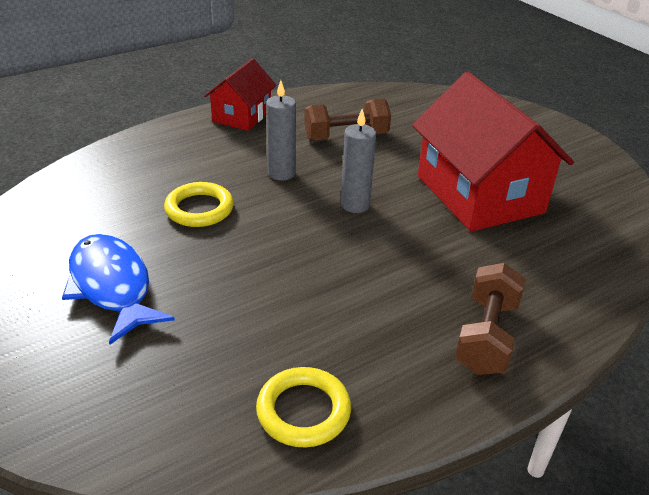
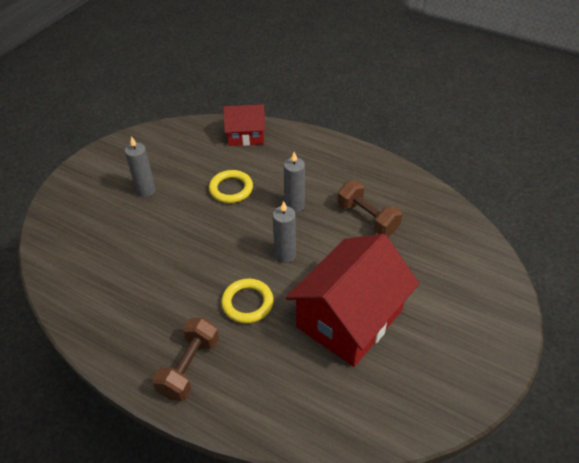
camera: 65 degrees right, 10 degrees up
(112, 286) = (146, 191): blue fish -> grey candle
(242, 116) = (348, 158): red house -> red house (246, 135)
(303, 411) = (93, 303): yellow ring -> yellow ring (247, 303)
(486, 336) = (189, 367): brown dumbbell -> brown dumbbell turned 60 degrees counterclockwise

